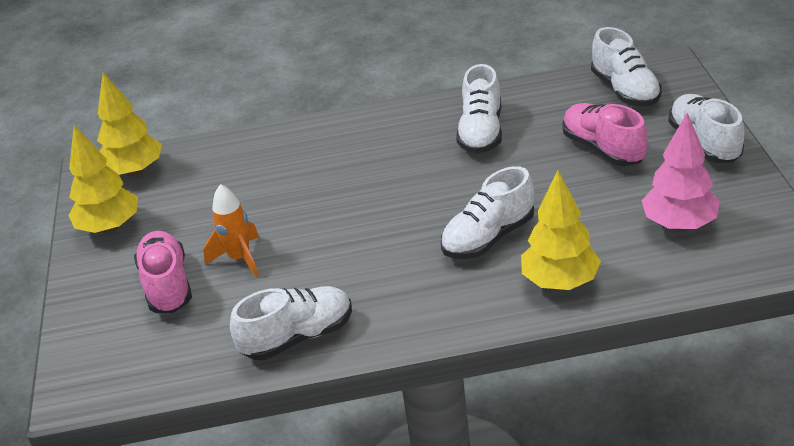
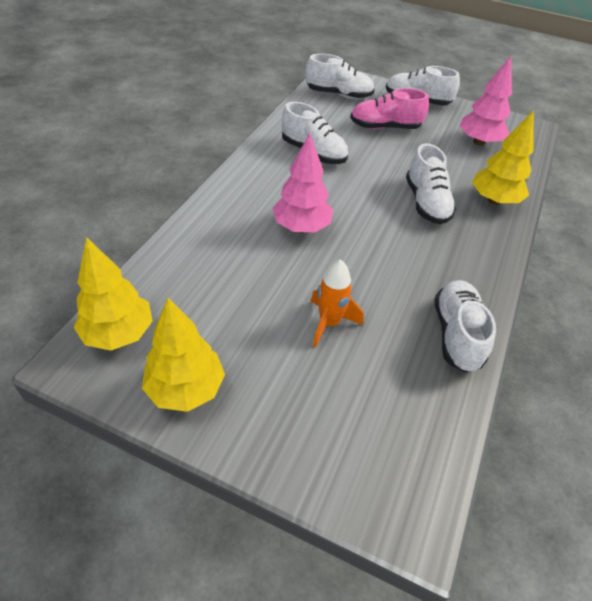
camera: 65 degrees left, 10 degrees up
(167, 285) = (320, 384): pink shoe -> none
(350, 184) = (301, 227): none -> pink tree

